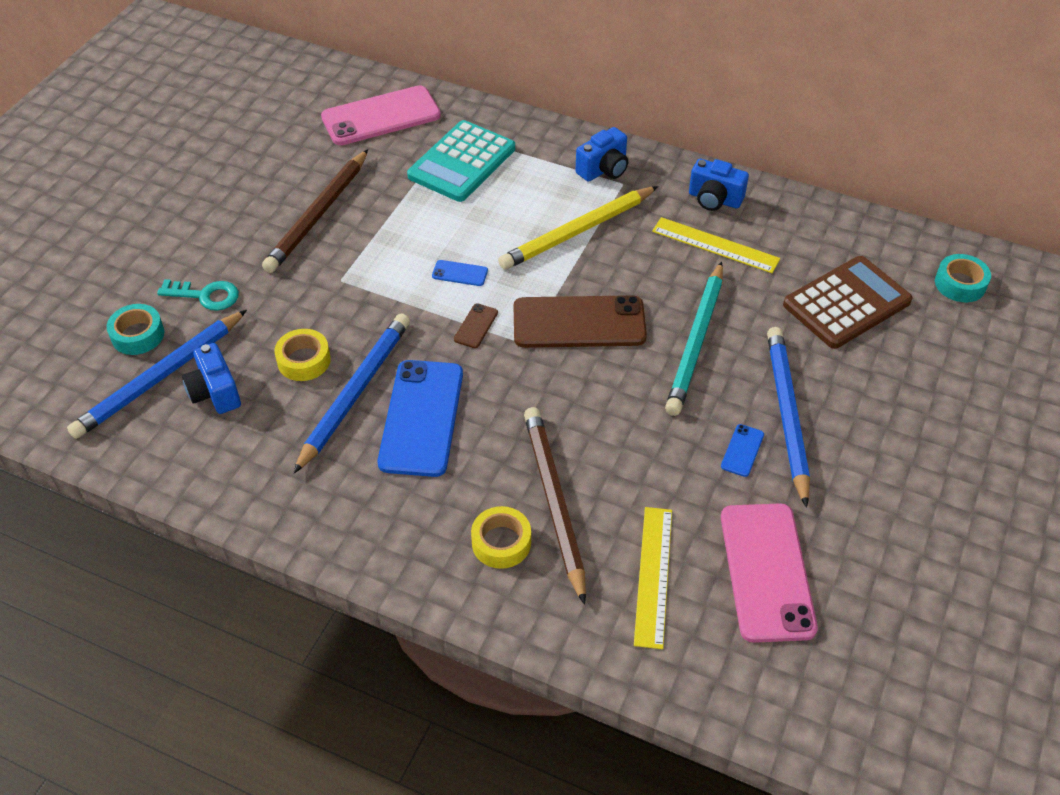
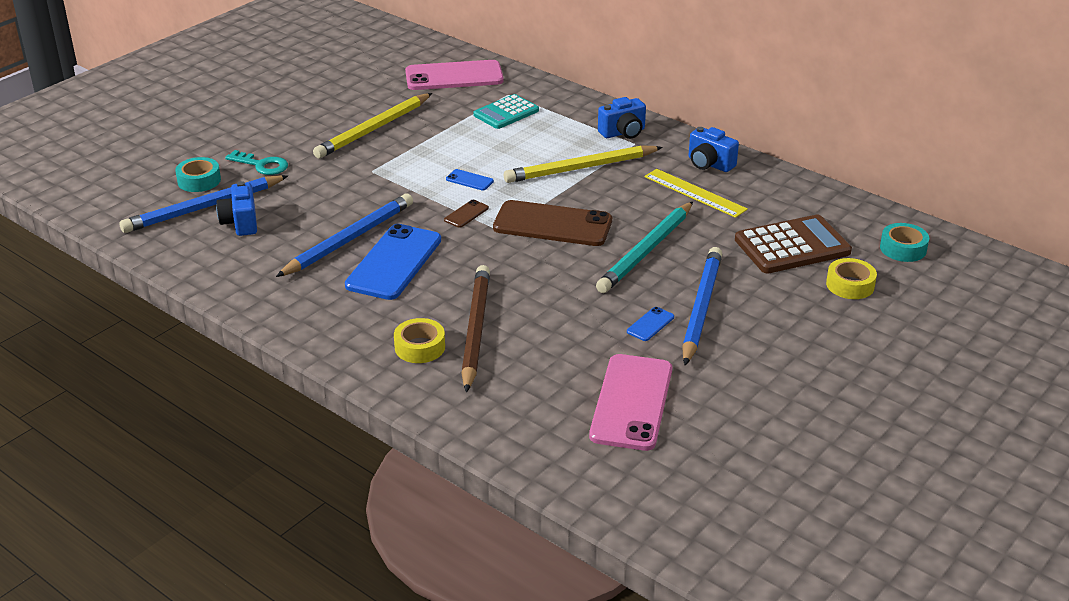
camera: 15 degrees right, 15 degrees down
(304, 360) = (318, 214): yellow tape -> yellow tape (850, 285)
(318, 215) = (373, 129): brown pencil -> yellow pencil
(462, 162) = (506, 113): turquoise calculator -> turquoise calculator, size x0.67
(653, 575) = (534, 388): yellow ruler -> none

